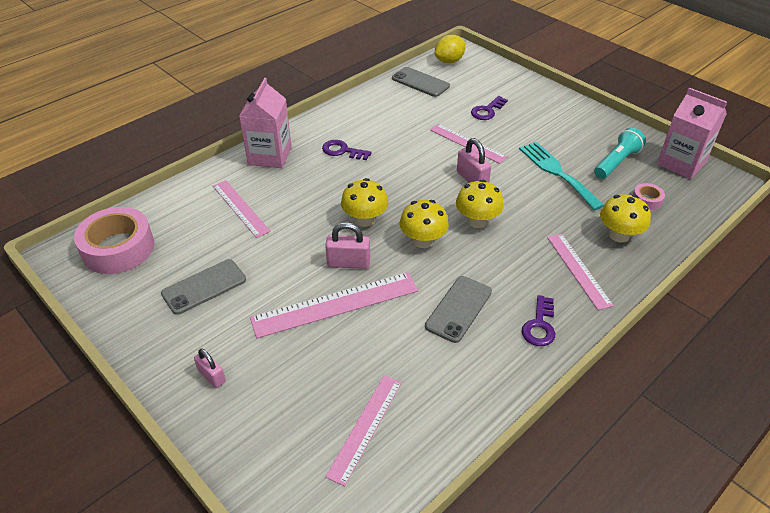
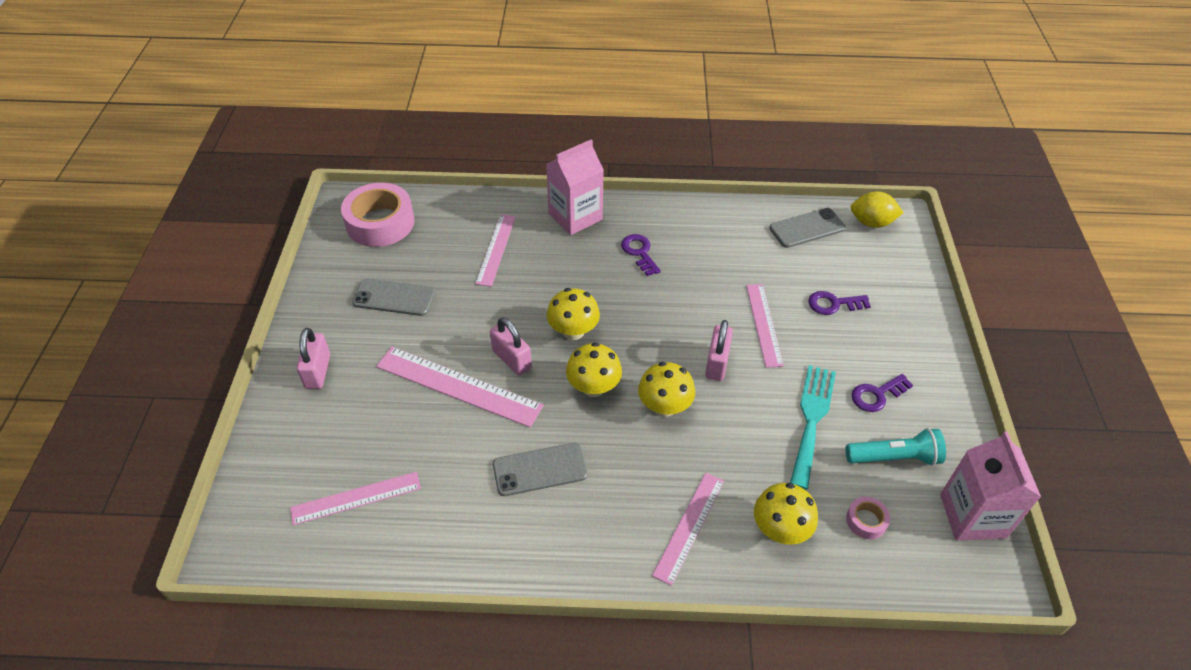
camera: 45 degrees right, 5 degrees up
(212, 376) = (318, 371): pink padlock -> pink padlock, size x1.52
(420, 82) = (807, 228): grey phone -> grey phone turned 75 degrees clockwise
(539, 325) = (583, 542): purple key -> purple key (877, 395)

